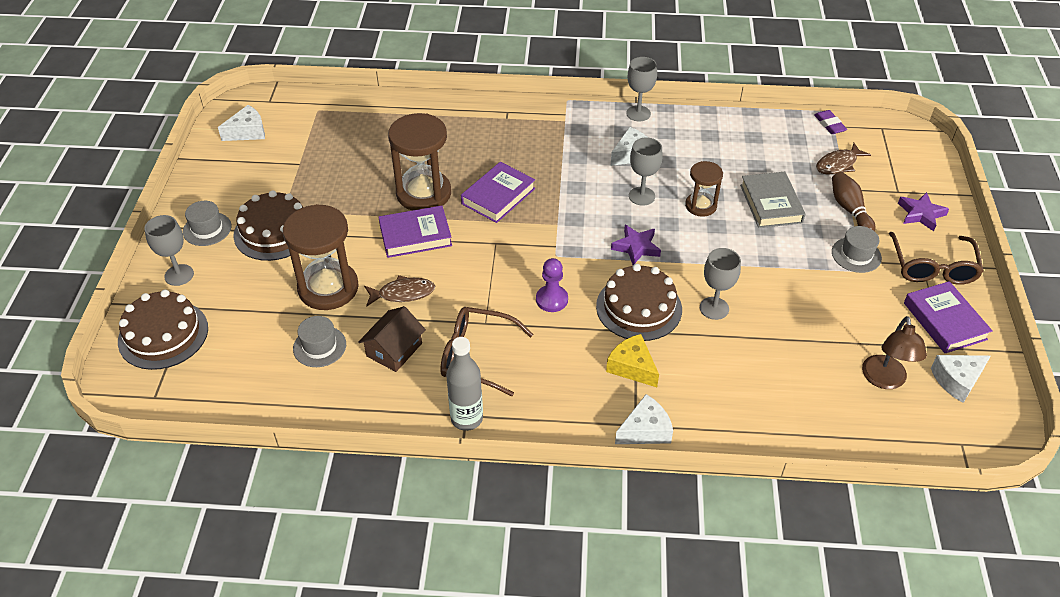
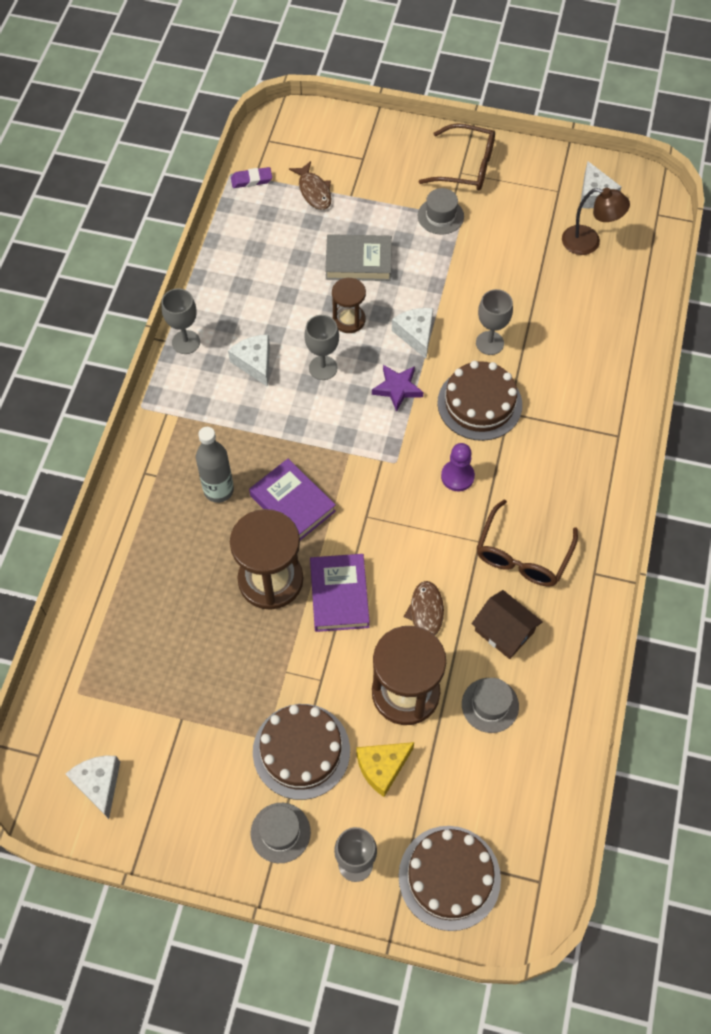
camera: 80 degrees left, 15 degrees up
(466, 418) = (598, 573): grey bottle -> grey bottle (218, 490)
(632, 367) = (552, 424): yellow cheese -> yellow cheese (382, 767)
(645, 430) = (625, 429): white cheese -> white cheese (416, 334)
(849, 209) = (379, 202): brown bowling pin -> none
(921, 214) = (397, 152): purple star -> none
(944, 321) = (529, 180): purple book -> none

